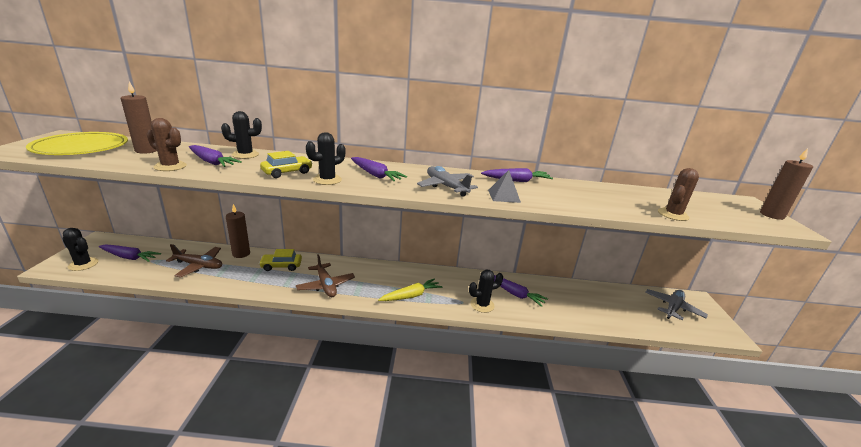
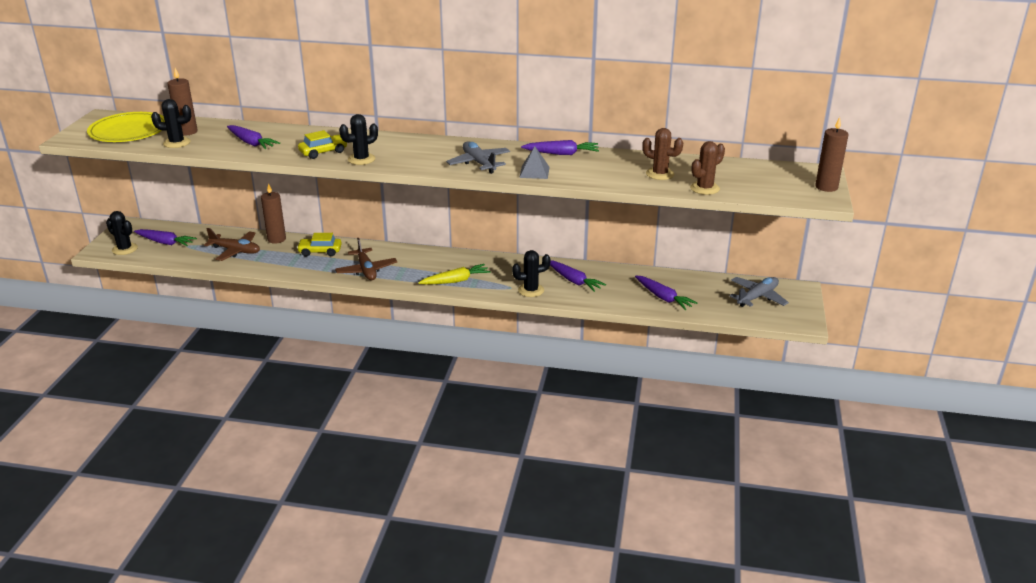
camera: 10 degrees right, 5 degrees up
(170, 166) = (216, 149): brown cactus -> brown cactus (660, 174)
(245, 155) = (281, 132): black cactus -> black cactus (177, 143)
(375, 175) = (410, 152): purple carrot -> purple carrot (663, 297)

